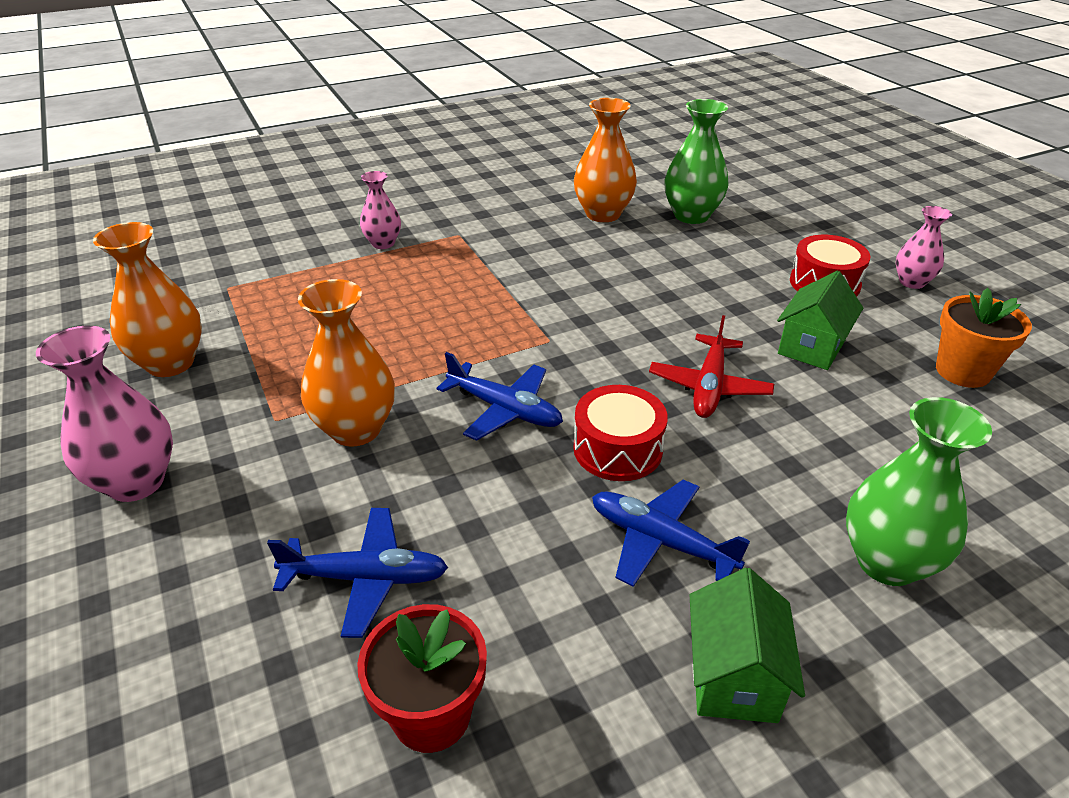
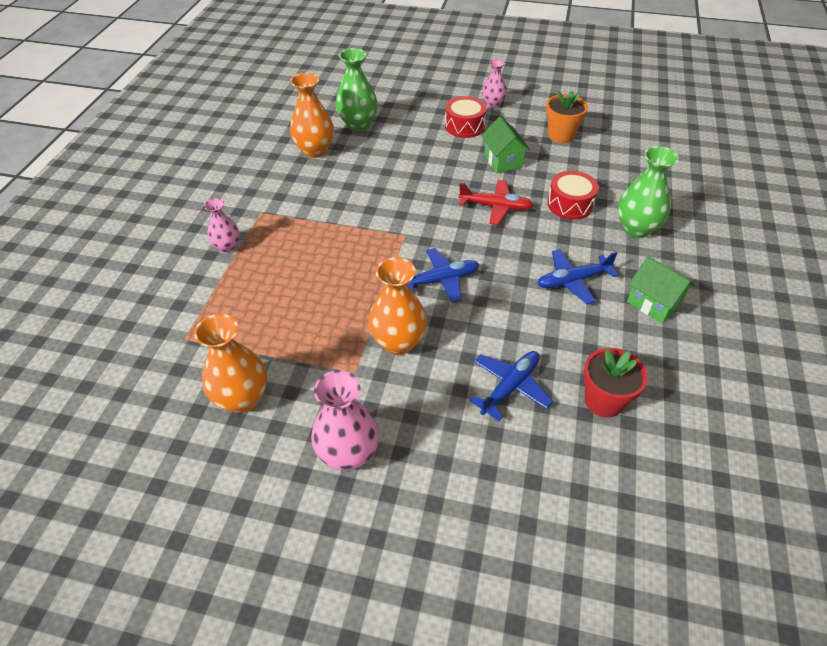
camera: 50 degrees left, 10 degrees up
(617, 449) = (507, 260): red drum -> red drum (570, 204)
(709, 386) = (496, 207): red plane -> red plane turned 45 degrees counterclockwise

